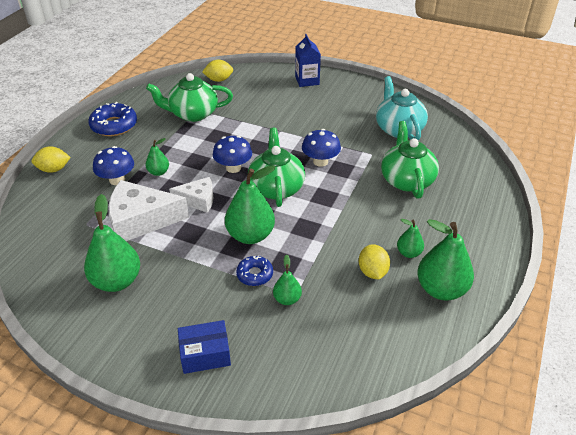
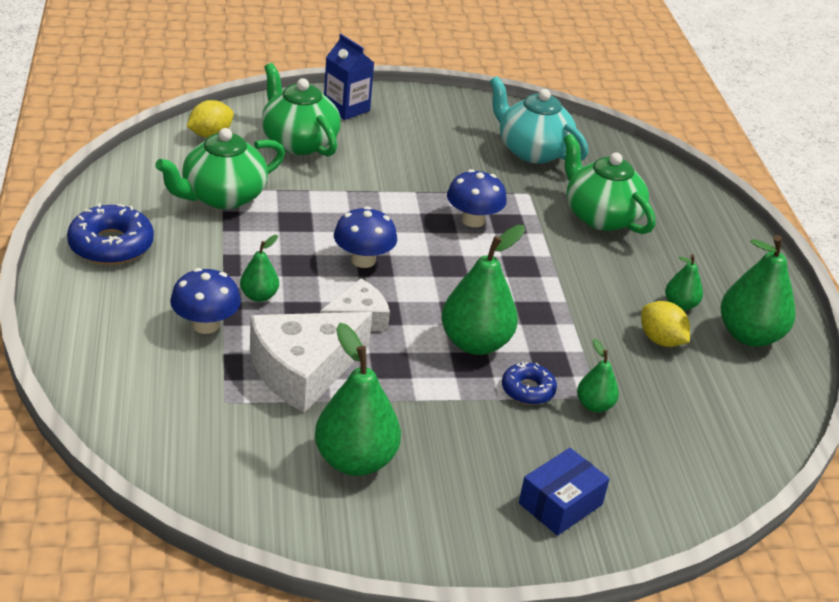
camera: 35 degrees left, 5 degrees down
(54, 169) = (82, 338): yellow lemon -> none
(276, 188) = (448, 271): green teapot -> green teapot (298, 142)

